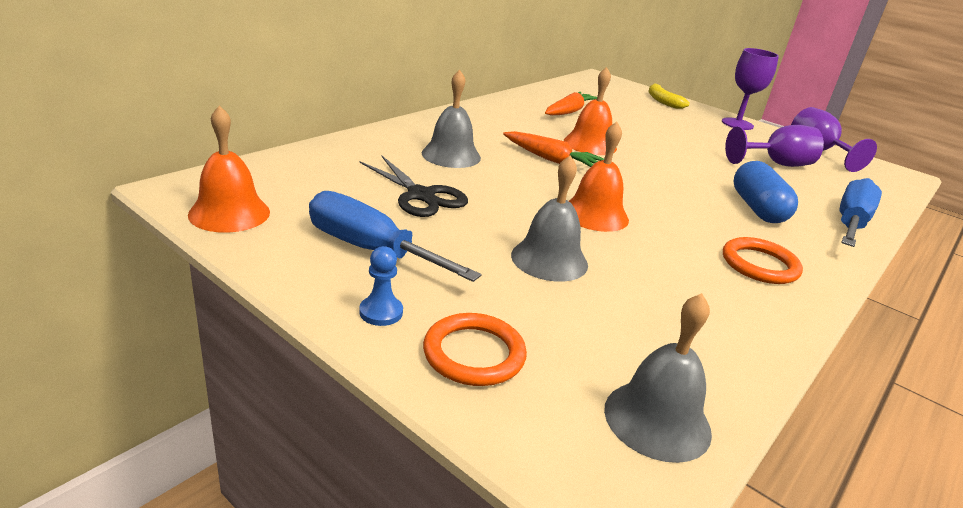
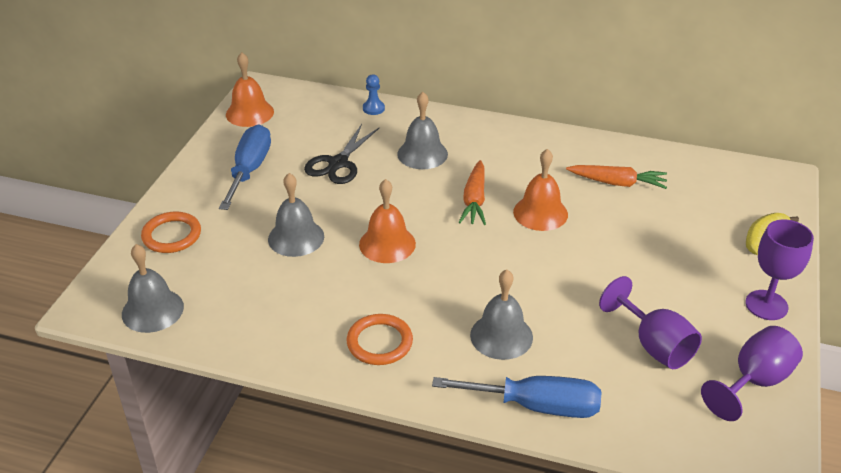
camera: 70 degrees right, 10 degrees up
(381, 312) = (188, 195): blue pawn -> blue pawn (373, 108)
(757, 208) = (501, 336): blue capsule -> grey bell

